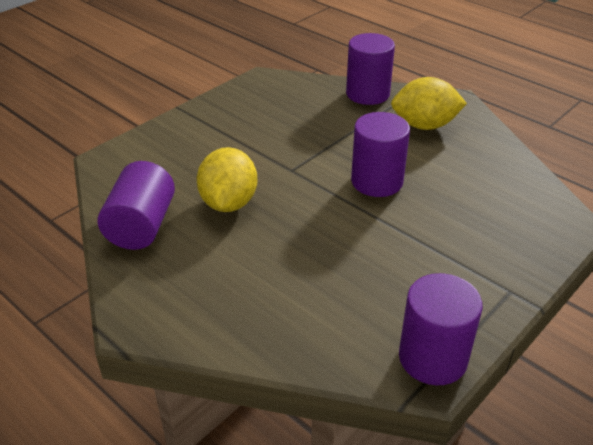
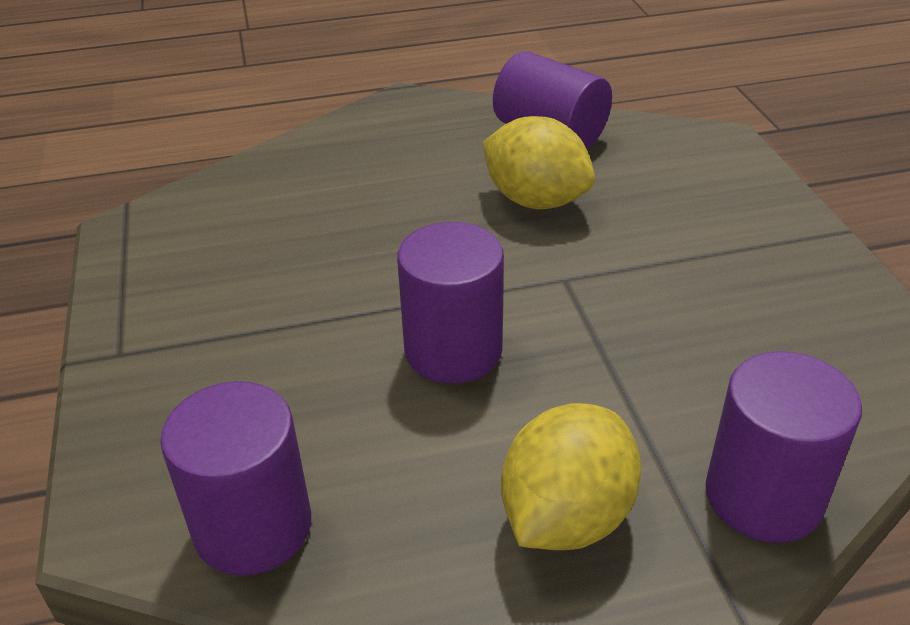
camera: 125 degrees right, 0 degrees up
(432, 358) = (137, 240): purple cylinder -> purple cylinder (253, 527)

